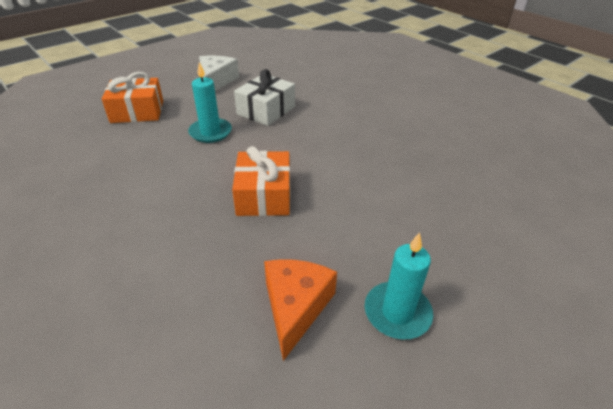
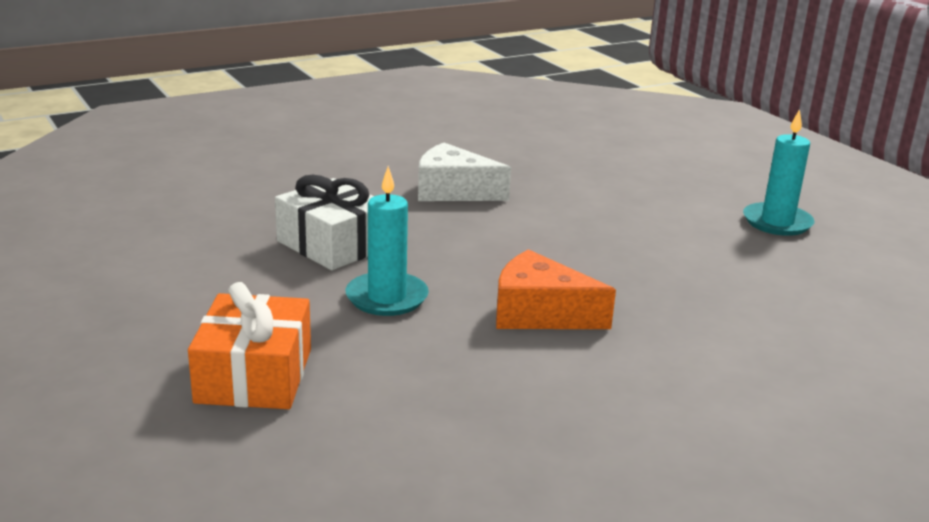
camera: 80 degrees left, 15 degrees down
(216, 81) = (169, 281): white cheese -> white cheese (453, 191)
(264, 195) = (582, 267): orange gift -> none
(295, 307) = (780, 268): orange cheese -> orange cheese (540, 313)

